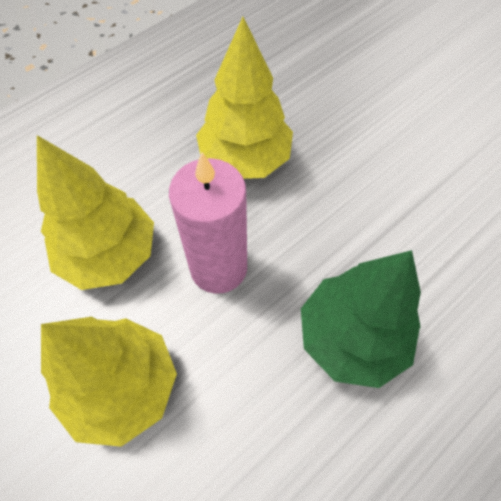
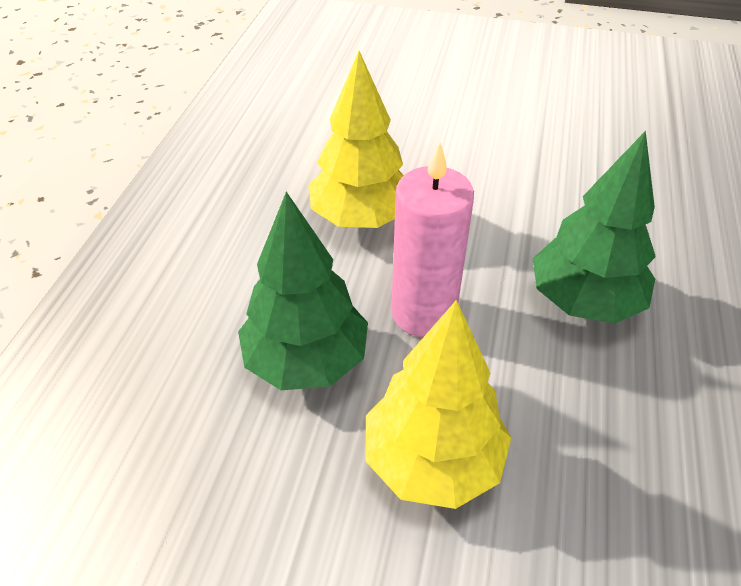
camera: 35 degrees left, 15 degrees down
(109, 254) = (306, 360): yellow tree -> green tree

